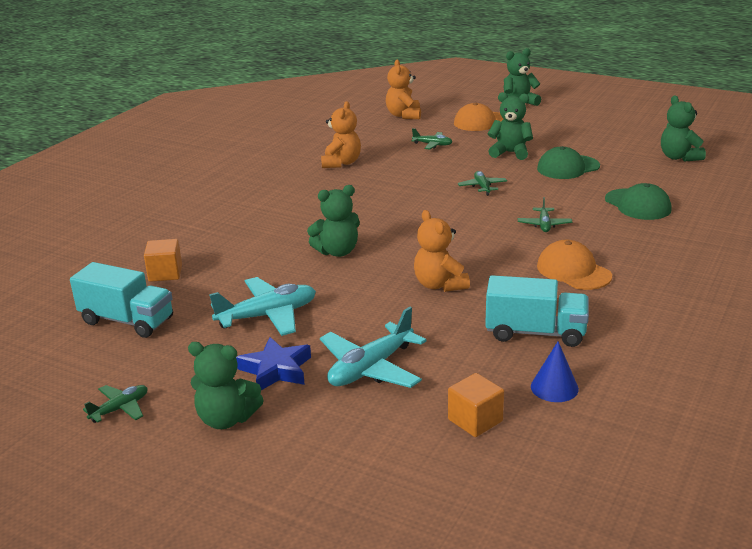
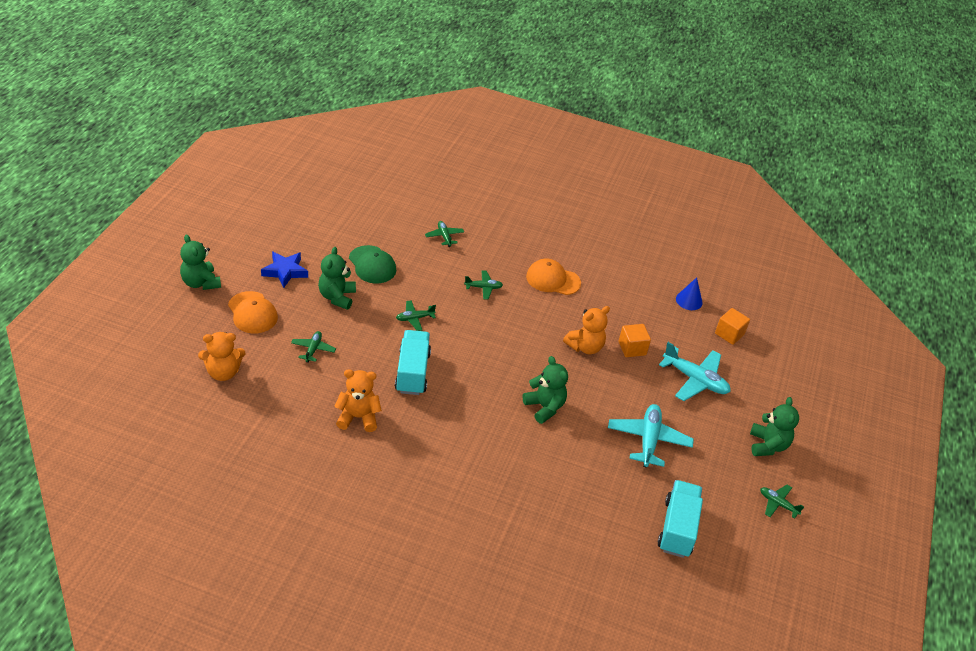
camera: 105 degrees left, 15 degrees up
(165, 273) = (600, 519): orange cube -> orange cube (632, 348)
(268, 316) = (648, 440): turquoise plane -> turquoise plane turned 45 degrees clockwise
(276, 370) = (711, 427): blue star -> blue star (285, 271)
(535, 333) = (634, 304): turquoise truck -> turquoise truck (412, 372)
(573, 271) = (553, 280): orange cap -> orange cap turned 60 degrees clockwise
(637, 205) = (444, 236): green cap -> green plane
(679, 157) = (352, 202): green teddy bear -> none

